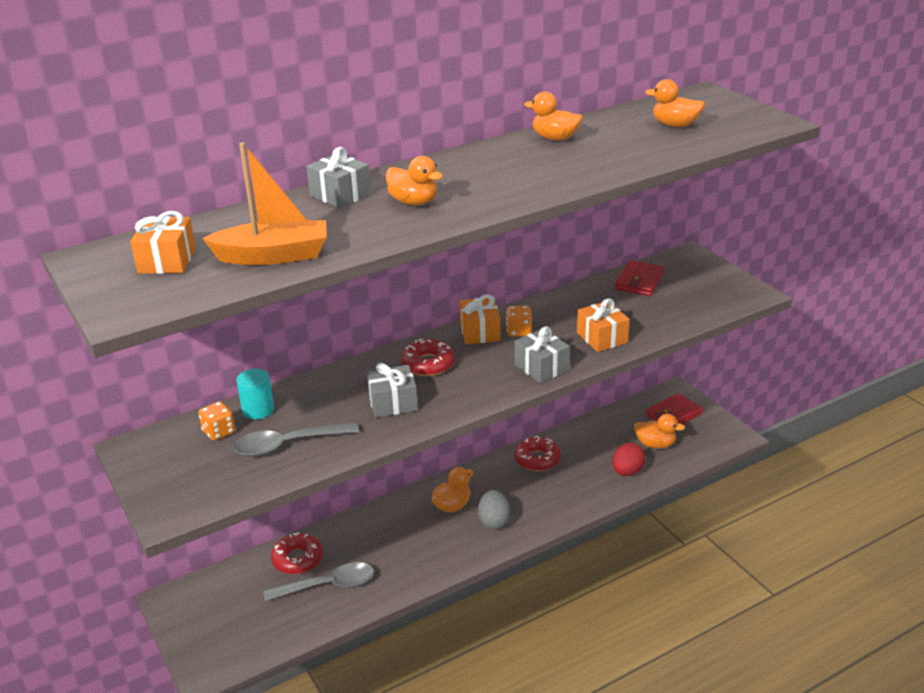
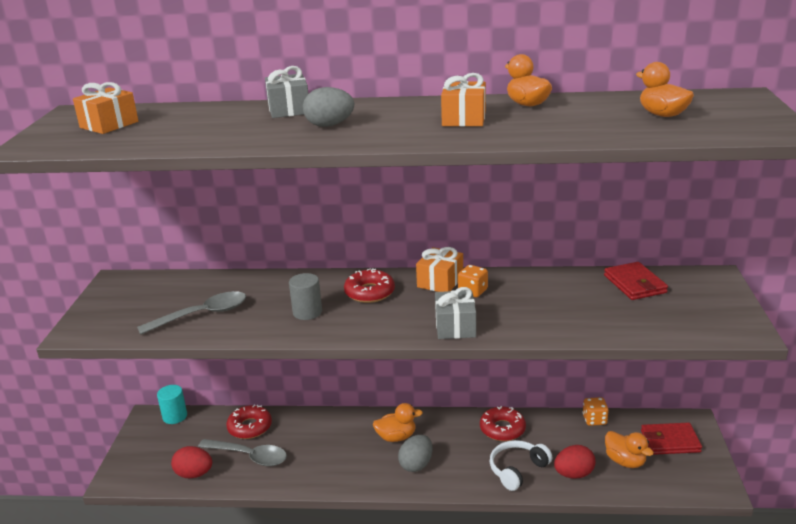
camera: 35 degrees right, 5 degrees down
(219, 432) = (174, 289): orange dice -> orange dice (594, 420)
(258, 410) = (215, 284): turquoise cylinder -> turquoise cylinder (175, 416)
(273, 256) = (172, 137): orange boat -> none
(288, 445) = (202, 315): grey spoon -> grey spoon turned 135 degrees clockwise
(288, 627) = (194, 474): none -> red egg
(393, 403) = (307, 312): grey gift -> grey cylinder
(414, 202) = (329, 125): orange duck -> grey egg
(581, 487) = (517, 470): none -> white headphones
(602, 338) = (539, 321): orange gift -> orange gift (464, 119)
(639, 281) = (634, 284): red wallet -> red wallet turned 75 degrees counterclockwise

